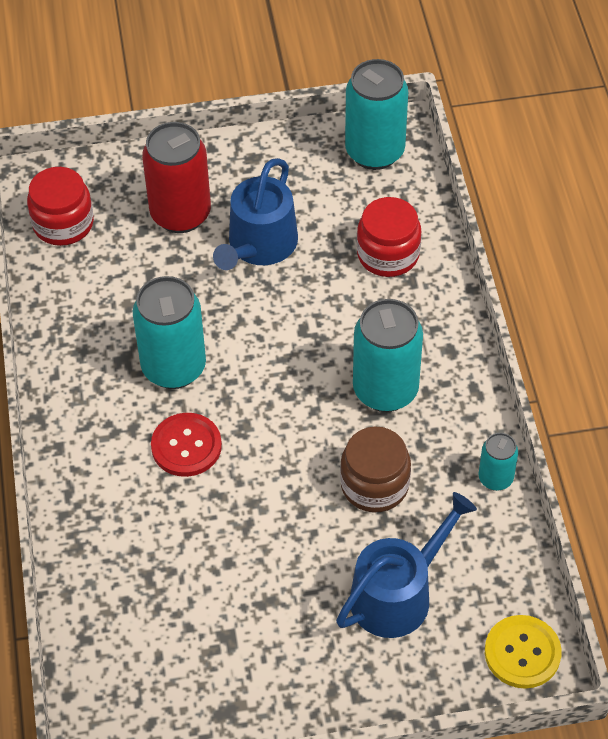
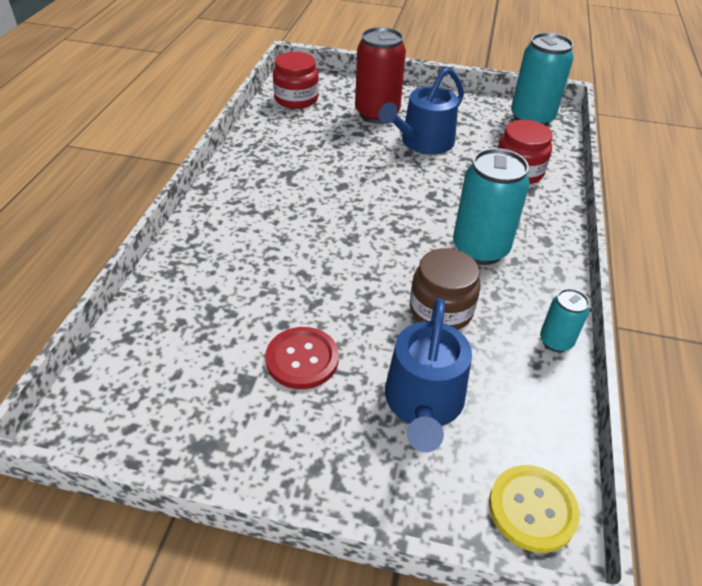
camera: 20 degrees right, 10 degrees down
(174, 367) = (320, 188): turquoise can -> none
(186, 446) = (299, 235): red button -> red button (302, 359)
(398, 593) = (423, 403): blue watering can -> blue watering can turned 120 degrees clockwise

